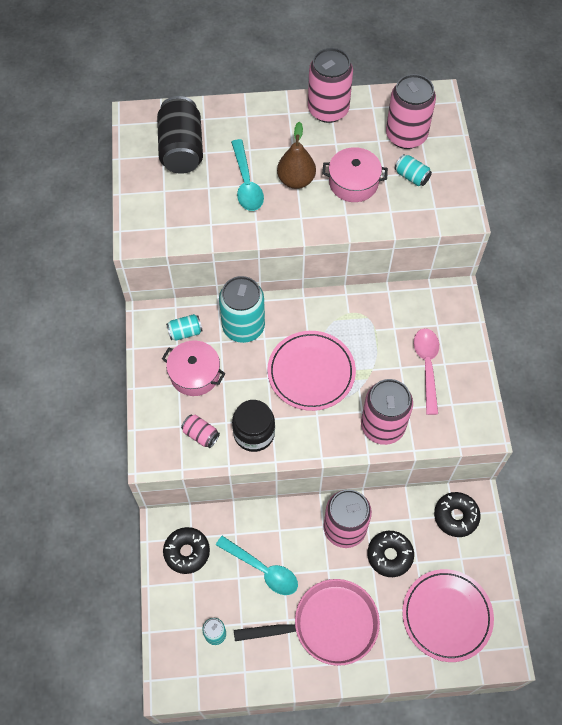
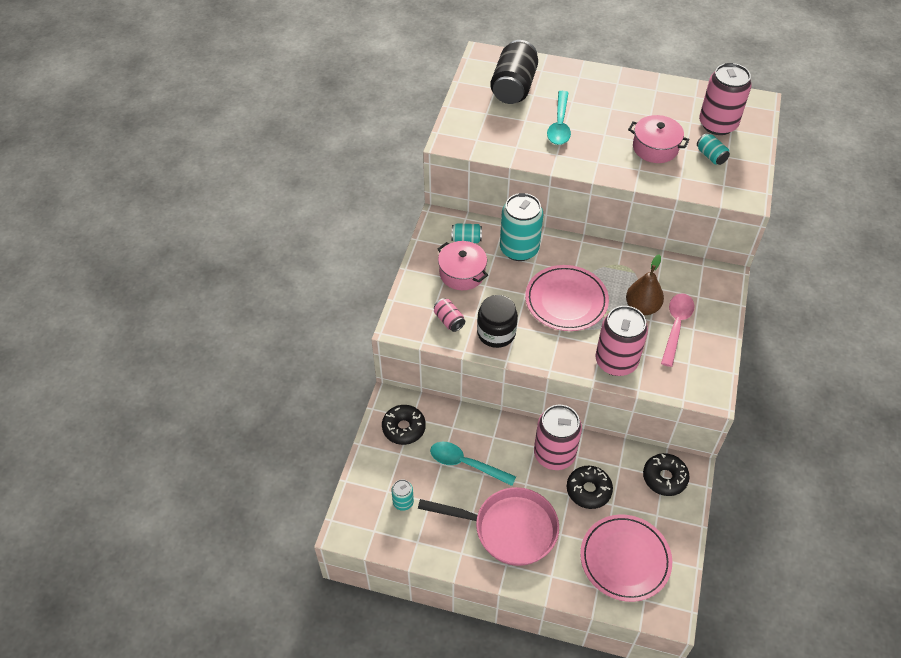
camera: 20 degrees right, 10 degrees down
(262, 569) = (466, 464): turquoise spoon -> turquoise spoon turned 150 degrees clockwise
(296, 180) = (604, 133): brown pear -> brown pear (642, 307)
(328, 110) = (653, 89): pink can -> none

